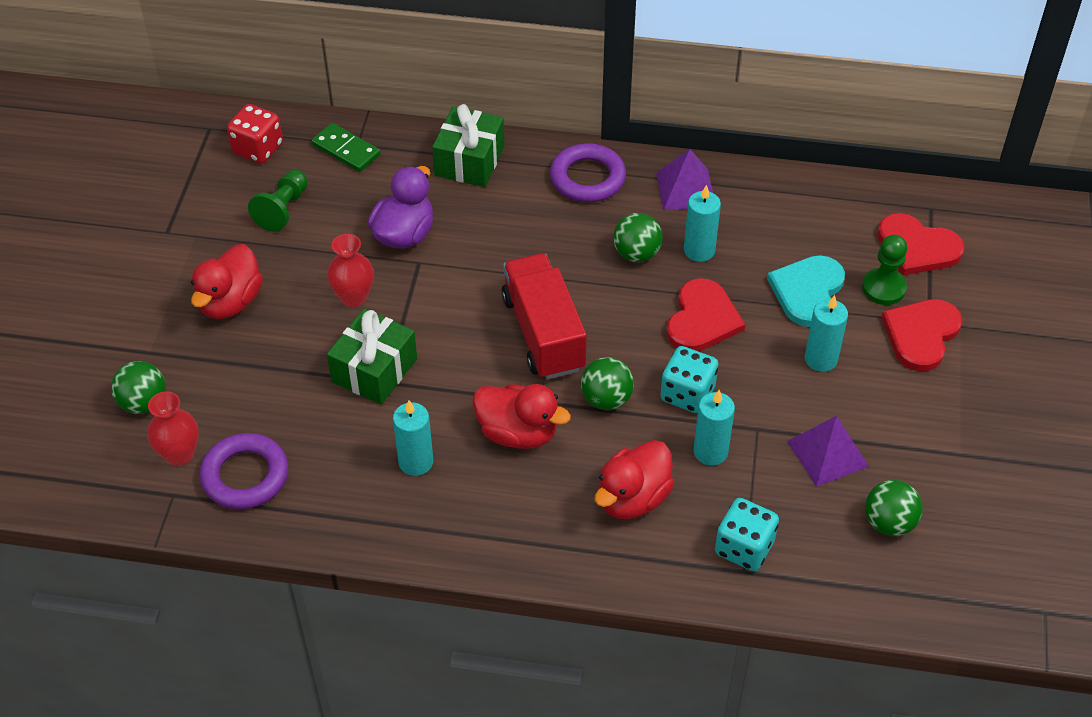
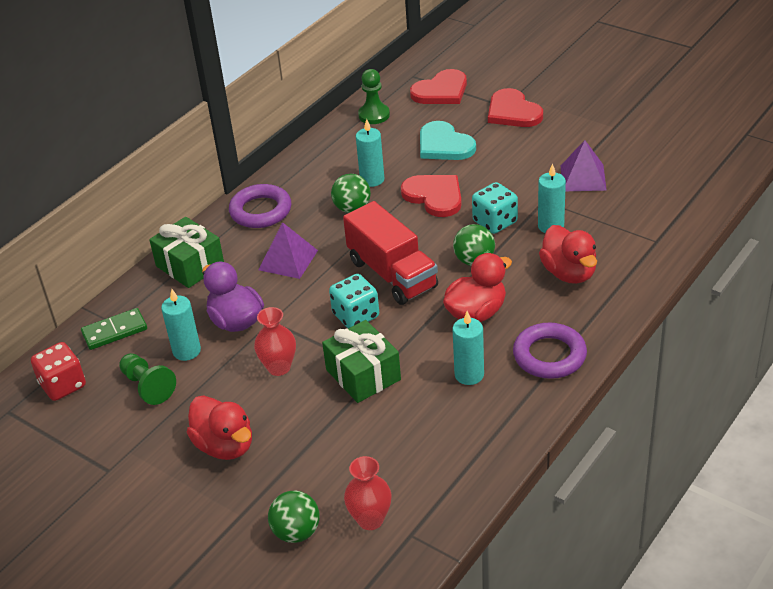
camera: 60 degrees left, 10 degrees down
(245, 476) = (420, 481): purple ring -> purple ring (549, 355)
(543, 333) = (392, 274): red truck -> red truck turned 135 degrees counterclockwise
(685, 189) = (311, 169): purple pyramid -> purple pyramid (288, 260)
(744, 548) = (638, 235): turquoise dice -> turquoise dice (356, 316)
(821, 359) = (504, 157): turquoise candle -> turquoise candle (187, 351)
(883, 288) = (464, 114): green pawn -> green pawn (374, 115)
(889, 523) = (651, 170): green ball -> none

